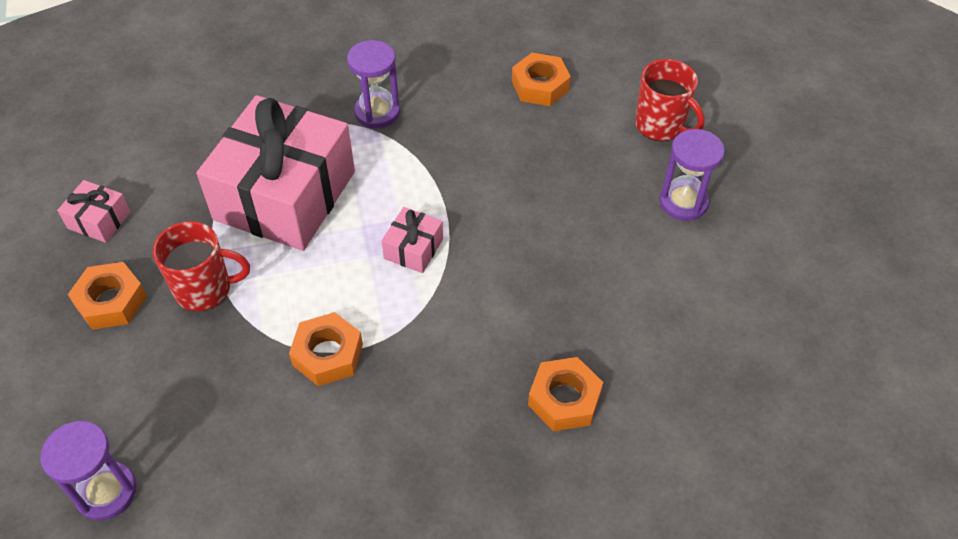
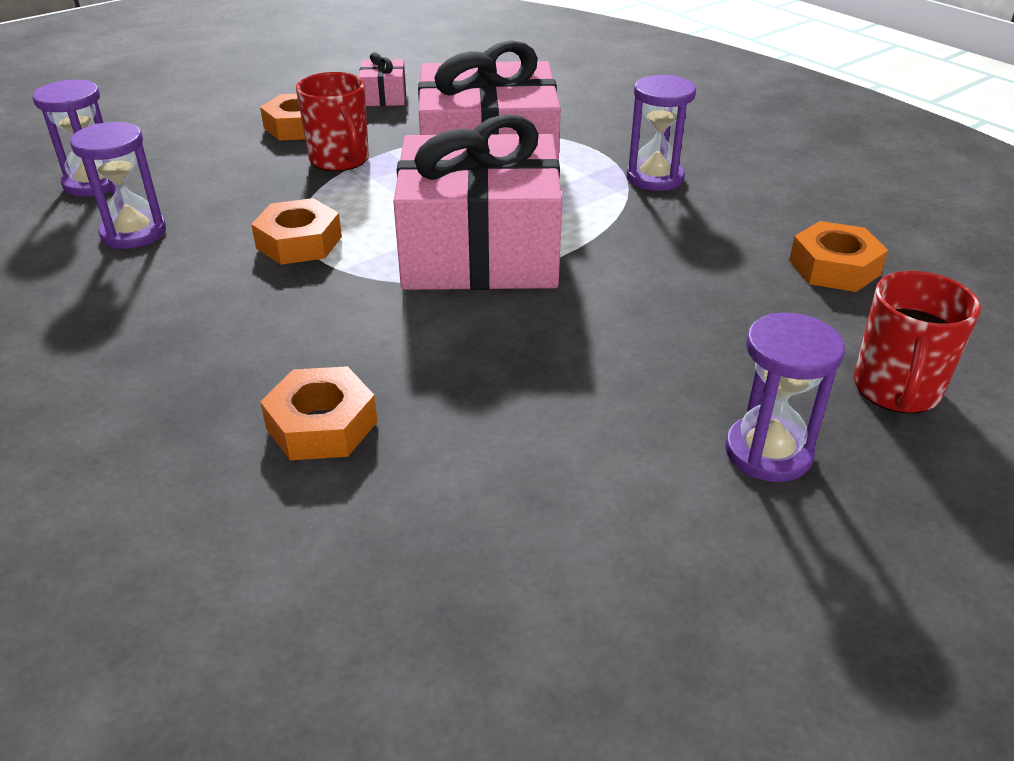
camera: 65 degrees right, 15 degrees down
(232, 471) = (133, 233): none -> purple hourglass
(413, 249) = (480, 252): pink gift -> pink gift, size x2.44

